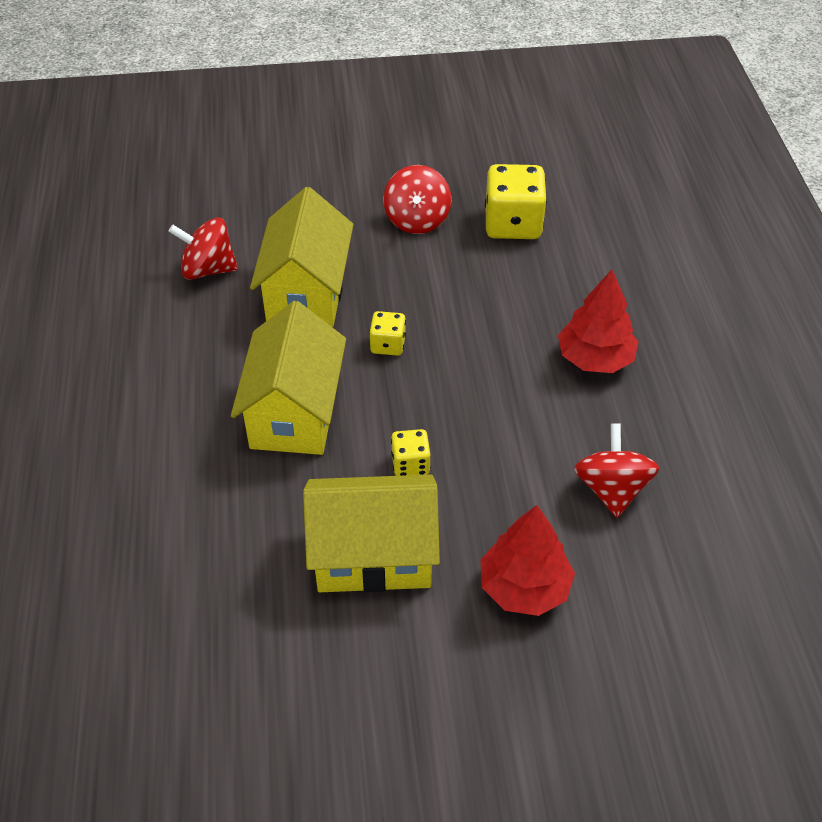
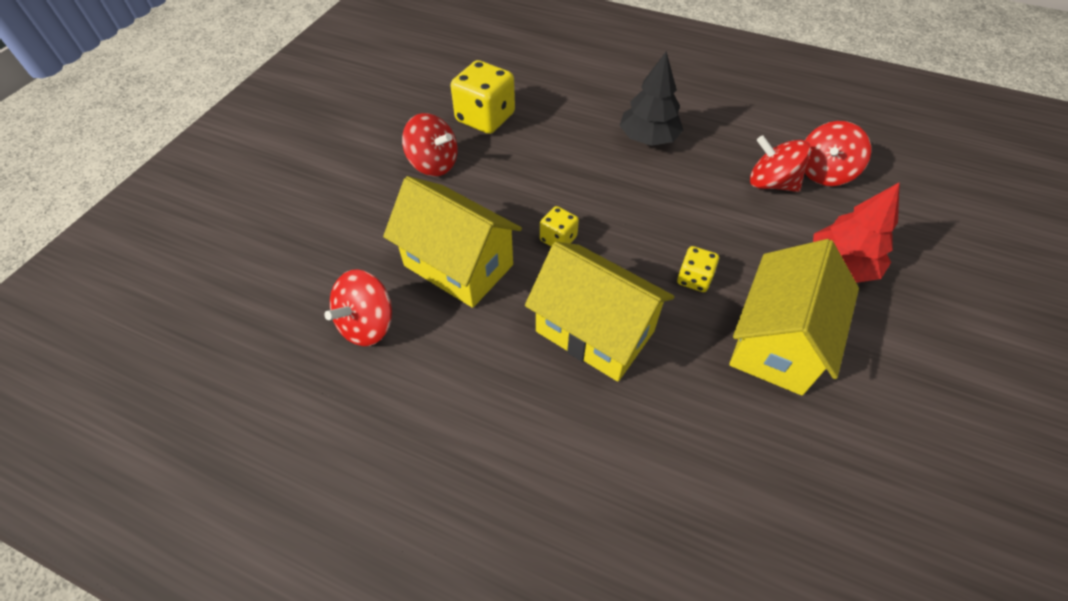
camera: 60 degrees left, 5 degrees up
(595, 358) = (648, 138): red tree -> black tree
(676, 536) = (824, 172): none -> red spinning top

